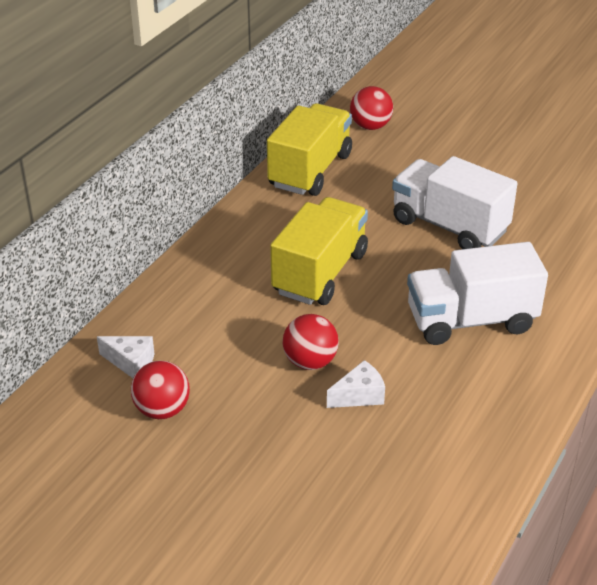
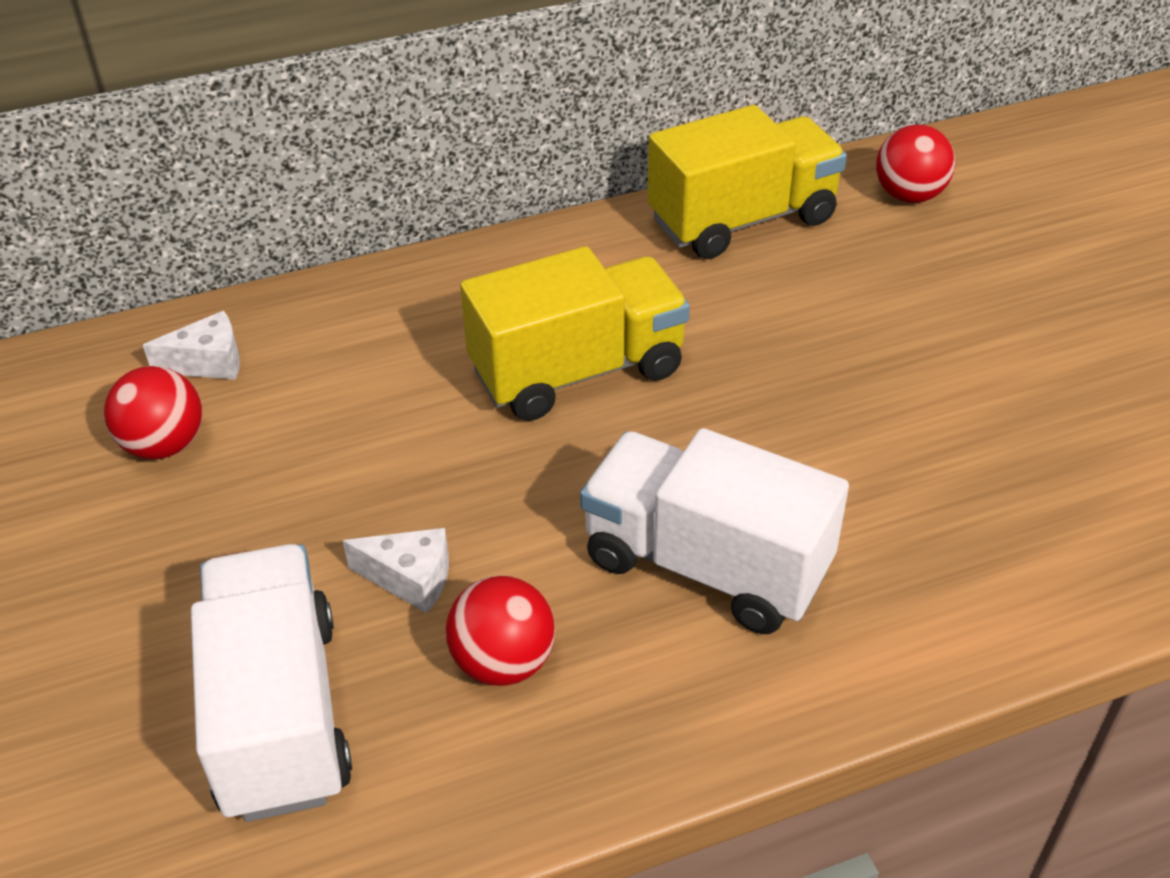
camera: 40 degrees right, 5 degrees up
(131, 363) = (209, 363): white cheese -> white cheese turned 75 degrees counterclockwise
(310, 362) = (409, 490): red ball -> red ball (503, 662)
(449, 226) = (850, 400): white truck -> white truck (279, 714)

